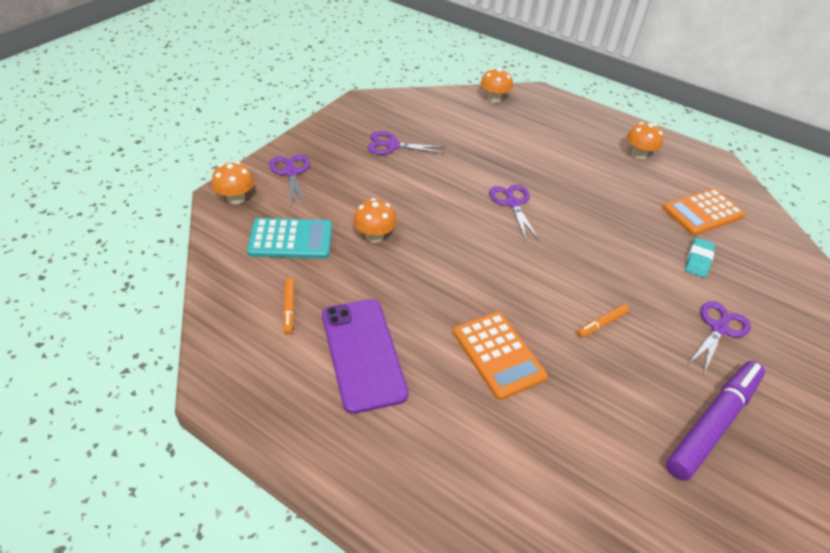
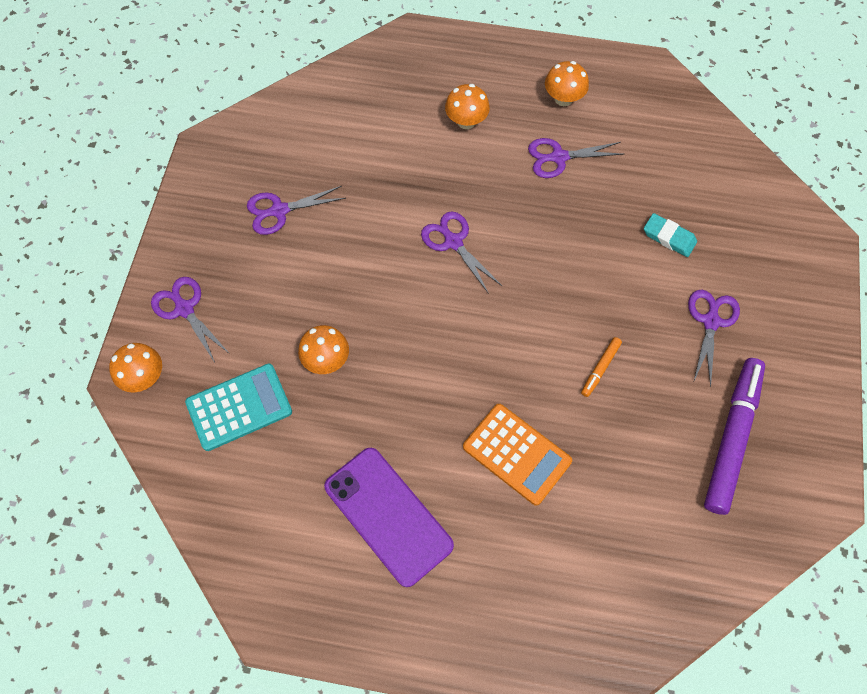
camera: 20 degrees left, 20 degrees up
(289, 308) = (287, 498): orange marker -> none
(494, 99) = (364, 72): orange mushroom -> orange mushroom (466, 121)
(620, 184) = (558, 157): none -> purple scissors
(698, 260) = (669, 237): turquoise eraser -> turquoise eraser turned 60 degrees counterclockwise
(702, 212) = (656, 163): orange calculator -> none

